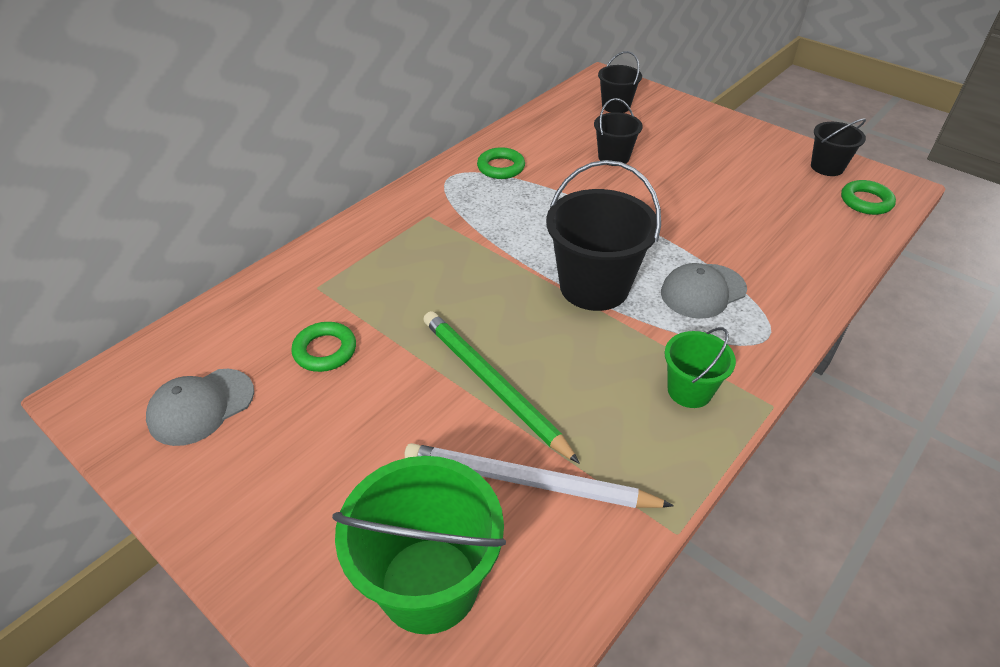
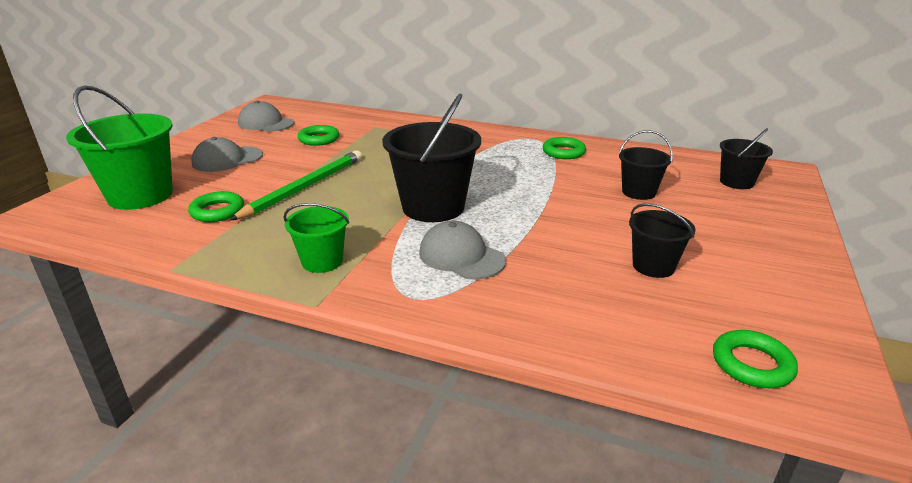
camera: 70 degrees right, 15 degrees down
(339, 465) = (227, 159): none -> grey cap
(528, 482) = (217, 211): white pencil -> green ring
(827, 167) = (801, 326): black bucket -> black bucket (653, 266)

